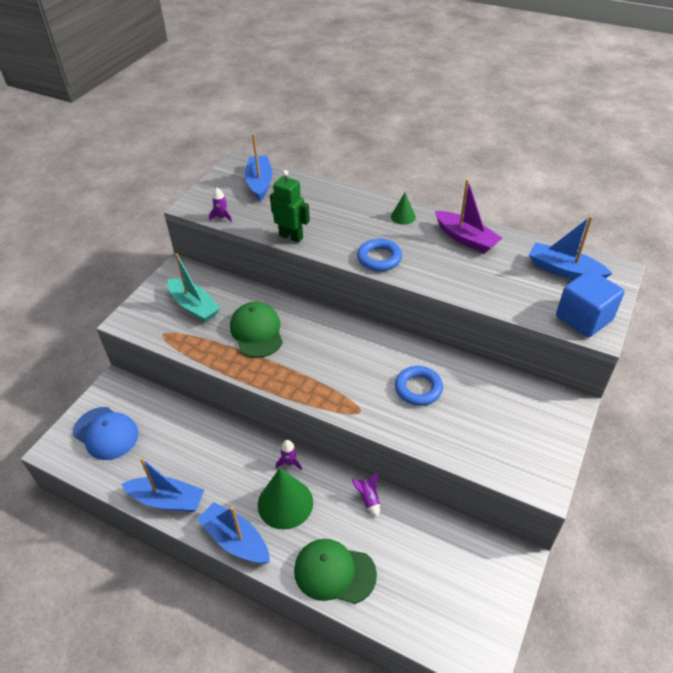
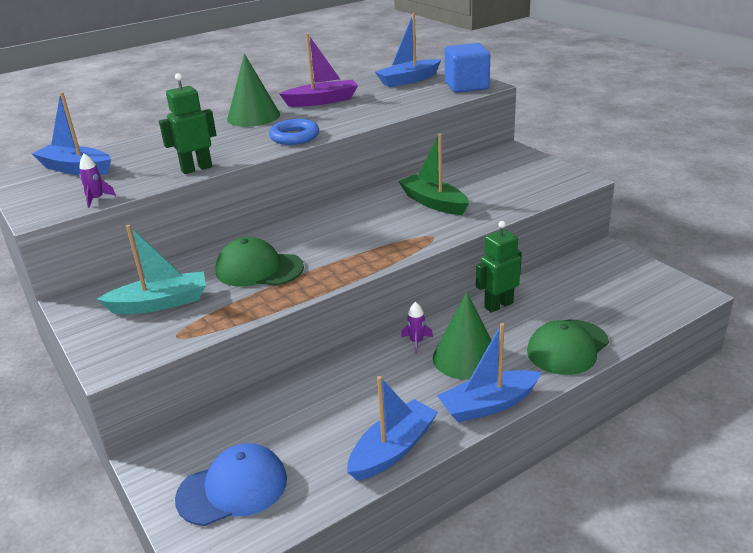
camera: 60 degrees left, 15 degrees down
(368, 499) = (498, 305): purple rocket -> green robot
(403, 216) = (253, 117): green cone -> green cone, size x1.92
(418, 388) = (433, 203): blue ring -> green boat

